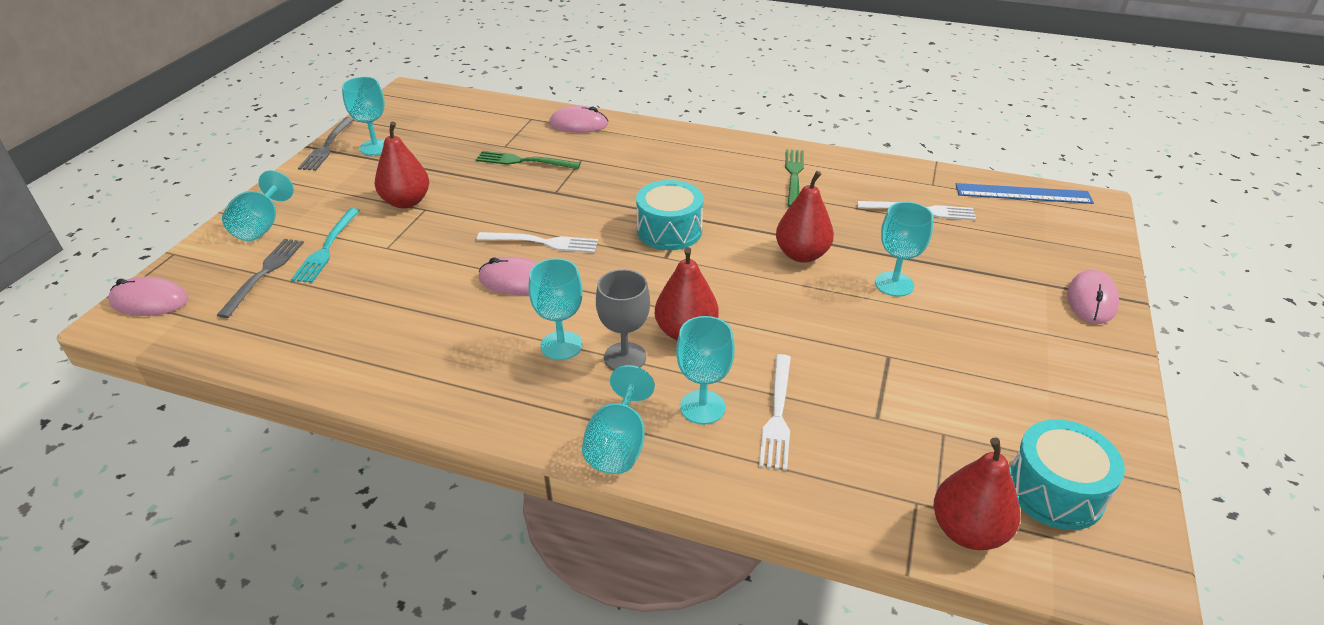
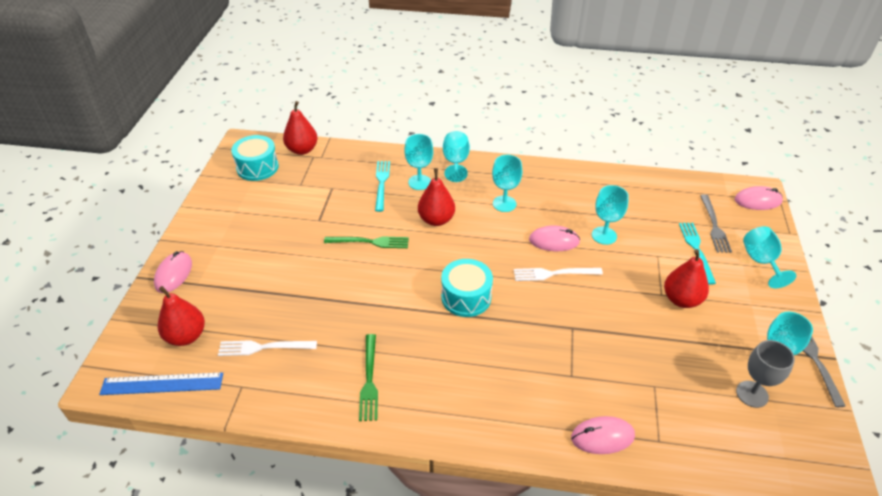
camera: 170 degrees right, 5 degrees up
(523, 161) = (622, 364): green fork -> green fork (370, 242)
(625, 357) = (466, 201): grey goblet -> grey goblet (752, 394)
(777, 415) = (382, 183): white fork -> turquoise fork
(802, 255) = (365, 287): red pear -> red pear (186, 336)
(894, 284) = (304, 270): turquoise goblet -> turquoise goblet (604, 235)

